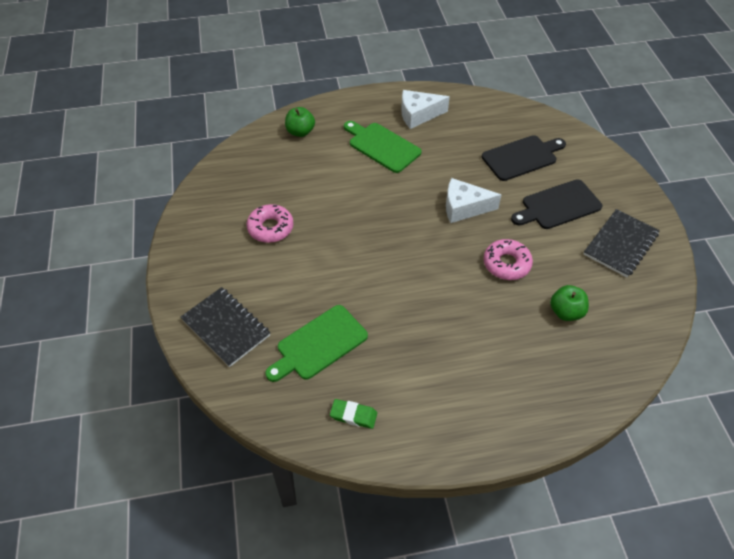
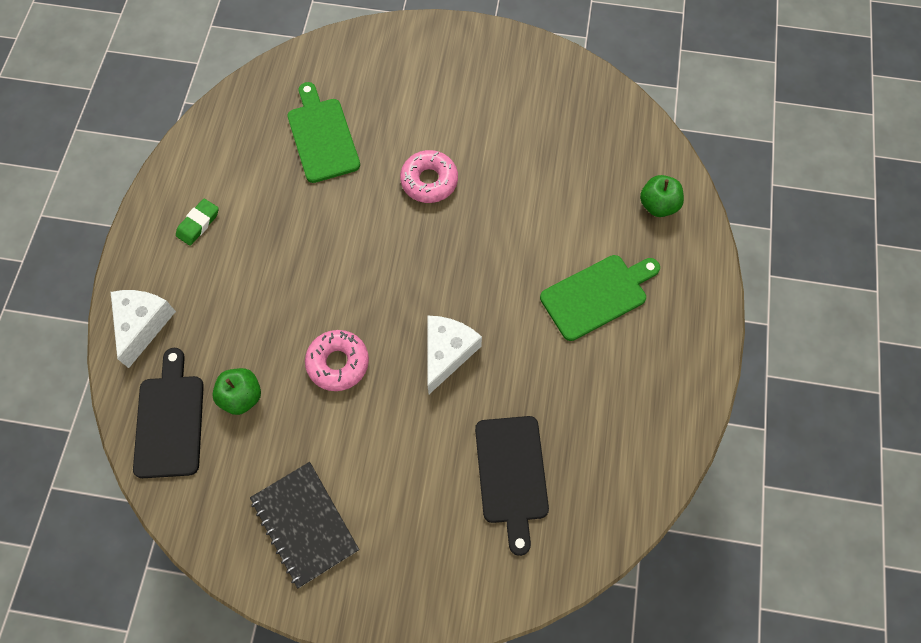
camera: 110 degrees right, 15 degrees up
(226, 327) = (380, 64): black notebook -> none
(270, 228) = (498, 132): pink donut -> pink donut (429, 181)
(353, 415) = (231, 143): green eraser -> green eraser (198, 224)
(418, 115) = (649, 367): white cheese -> white cheese (142, 325)
(558, 206) = (402, 477): black cutting board -> black cutting board (170, 420)

